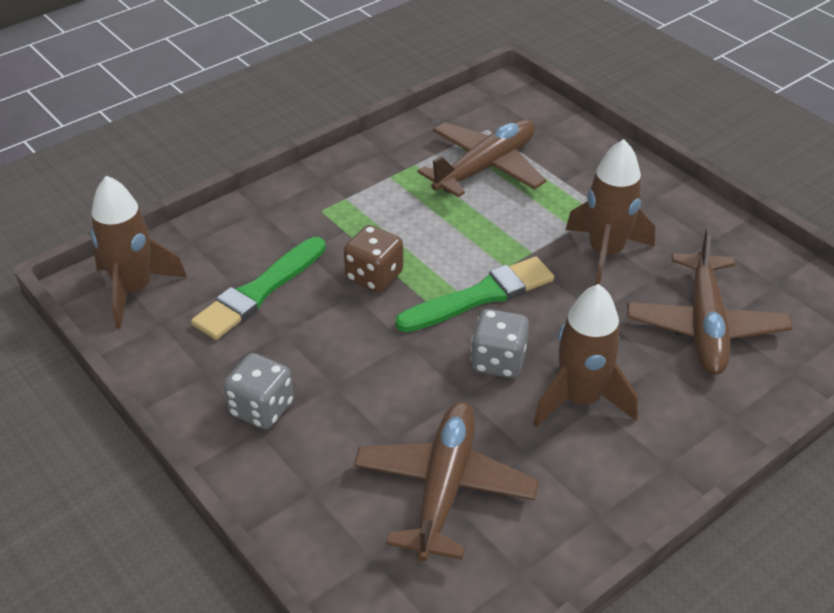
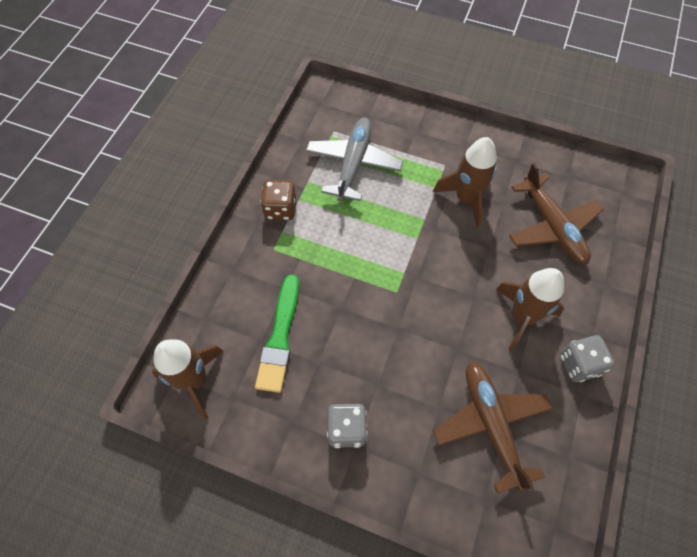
camera: 30 degrees left, 20 degrees up
(374, 276) = (344, 286): brown dice -> brown dice (280, 209)
(480, 296) = (417, 269): green brush -> none
(485, 167) = (353, 163): brown plane -> grey plane
(498, 361) = (460, 313): grey dice -> grey dice (579, 364)

